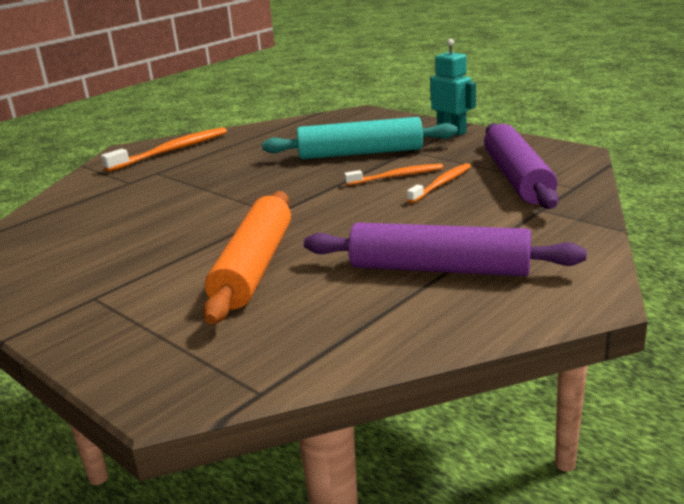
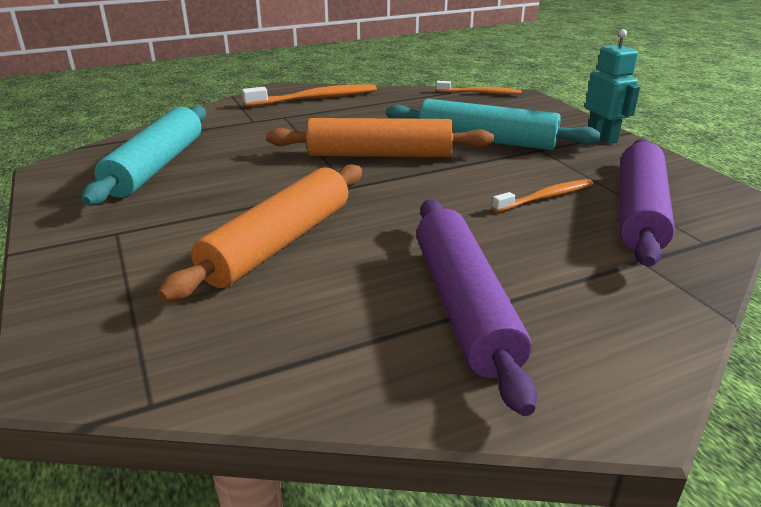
camera: 20 degrees right, 5 degrees up
(72, 239) = (156, 166): none -> turquoise rolling pin
(278, 184) = (379, 155): none -> orange rolling pin
(396, 176) = (503, 176): orange toothbrush -> orange toothbrush (480, 93)
(439, 269) = (463, 306): purple rolling pin -> purple rolling pin turned 45 degrees clockwise

